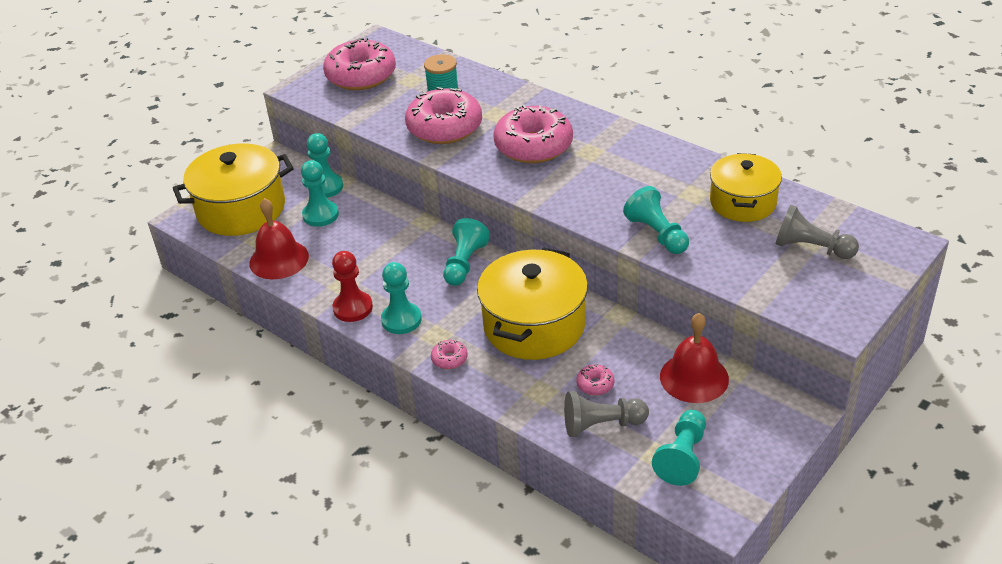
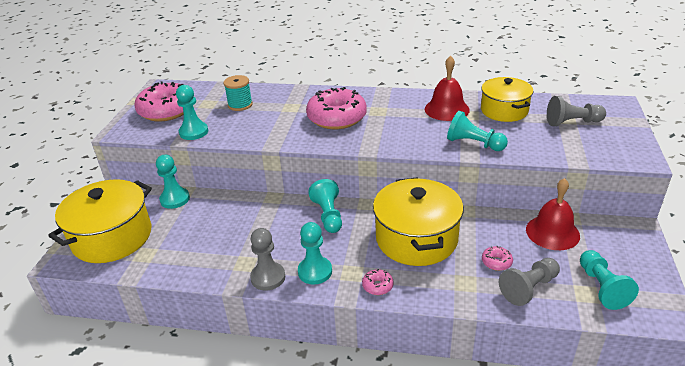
camera: 30 degrees left, 5 degrees down
(279, 259) = (174, 263): red bell -> red bell (446, 109)
(320, 215) = (186, 219): turquoise pawn -> turquoise pawn (194, 132)
(353, 308) = (268, 277): red pawn -> grey pawn
(444, 128) = (261, 124): pink donut -> none

